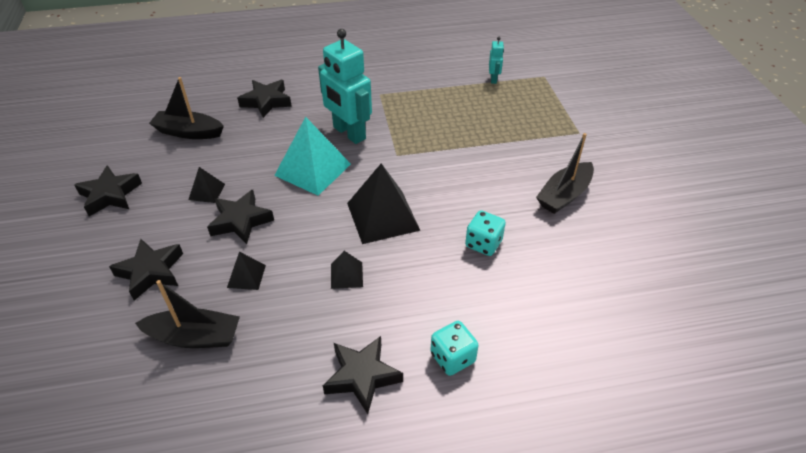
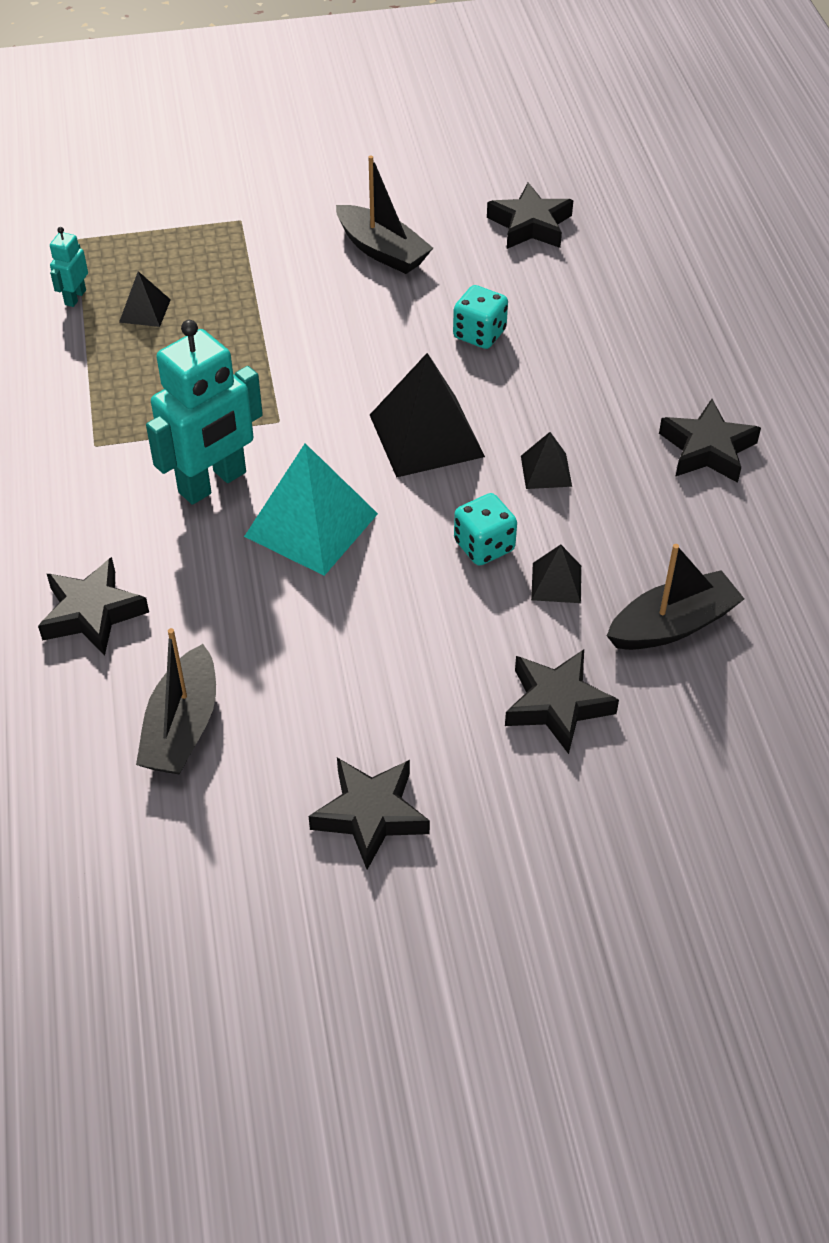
camera: 90 degrees left, 5 degrees up
(194, 337) = (672, 625): black boat -> black boat turned 60 degrees clockwise
(207, 191) = (364, 665): black pyramid -> black pyramid (145, 310)
(241, 221) = (438, 606): black star -> black star (530, 225)
(452, 358) = (669, 371): turquoise dice -> turquoise dice (484, 546)
(493, 79) = (75, 297): turquoise robot -> turquoise robot turned 75 degrees counterclockwise

